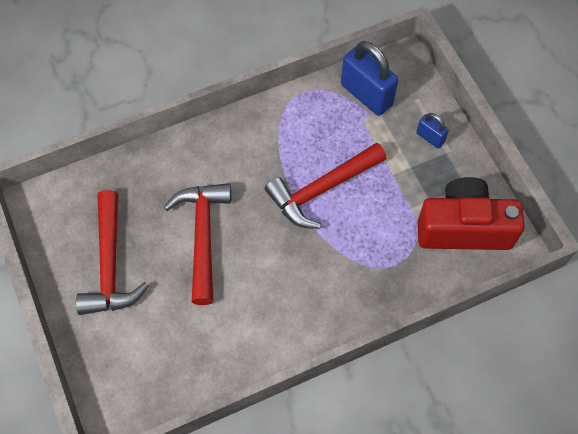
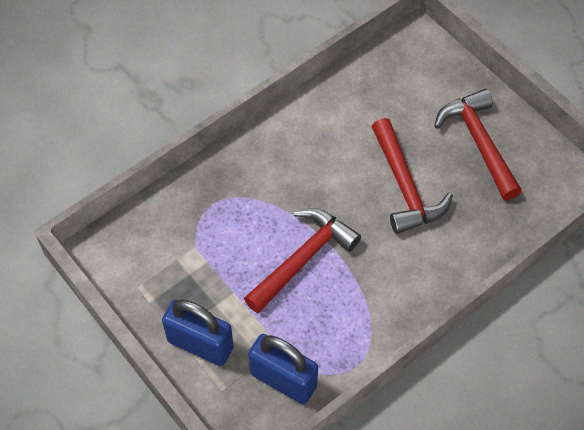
camera: 165 degrees right, 5 degrees down
(430, 138) = (200, 344): blue padlock -> blue padlock, size x1.96
(463, 228) = (150, 254): red camera -> none

